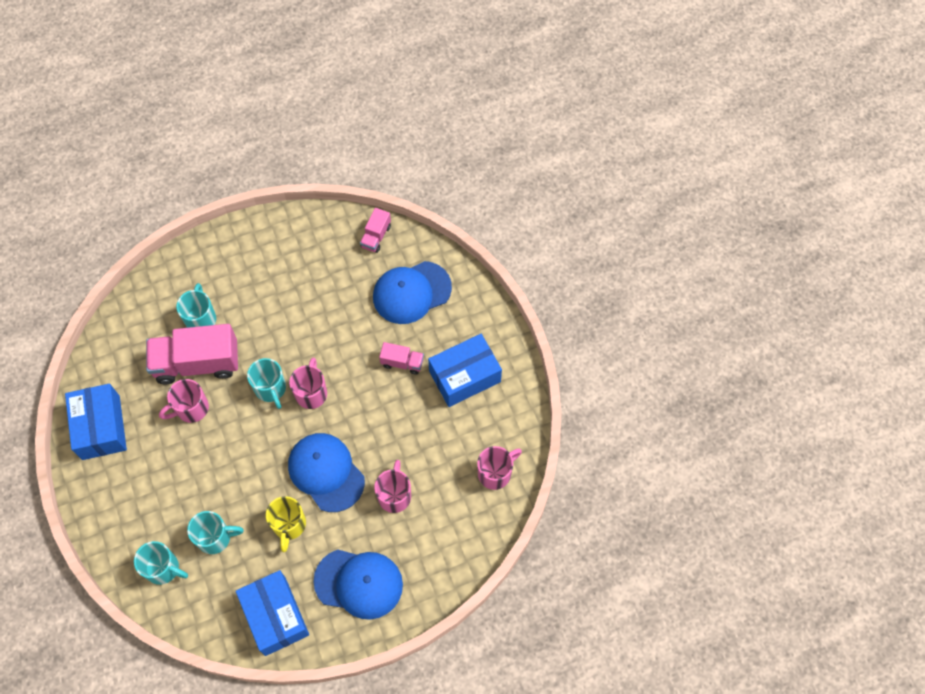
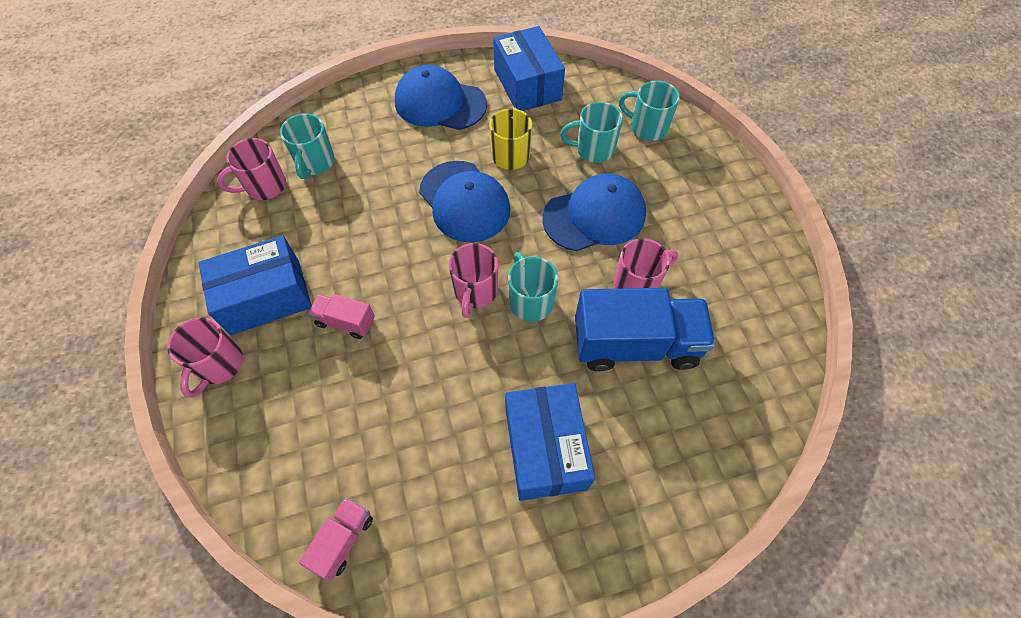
camera: 175 degrees left, 5 degrees down
(101, 427) = (753, 271): blue box -> blue box (545, 448)
(197, 363) = (635, 344): pink truck -> blue truck
(201, 318) = (637, 412): turquoise mug -> turquoise mug (315, 163)
(394, 495) = (387, 174): pink mug -> pink mug (219, 365)
(411, 292) = (307, 427): blue cap -> blue cap (594, 216)

